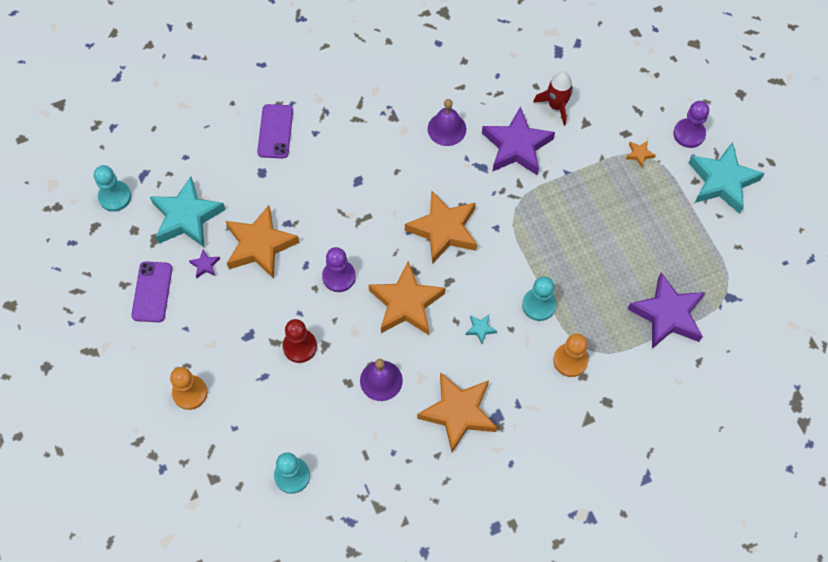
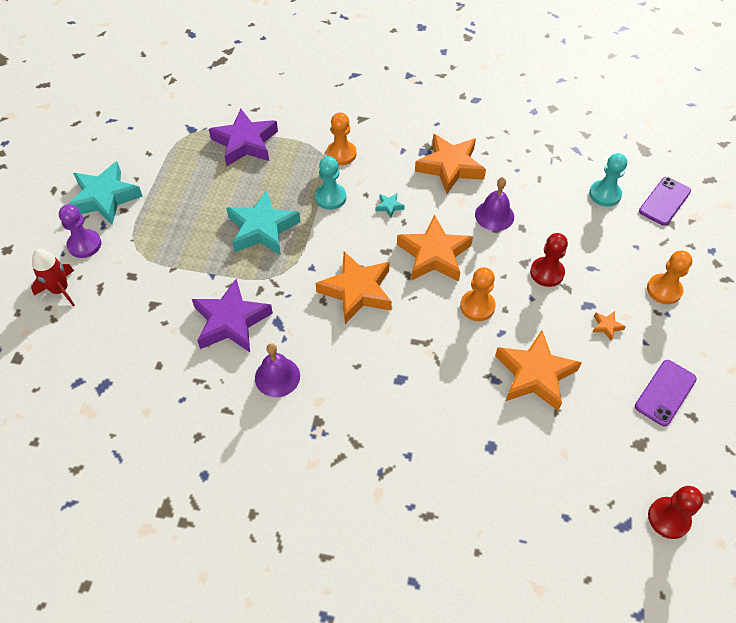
camera: 145 degrees left, 10 degrees down
(115, 197) = (668, 518): turquoise pawn -> red pawn
(187, 217) = (596, 446): turquoise star -> turquoise star (262, 229)
(205, 265) = (599, 387): purple star -> none
(275, 131) = (449, 484): purple phone -> purple phone (664, 201)
(339, 276) = (477, 306): purple pawn -> orange pawn
(556, 106) = (161, 335): red rocket -> red rocket (60, 290)
(639, 154) = (140, 253): orange star -> orange star (606, 326)

